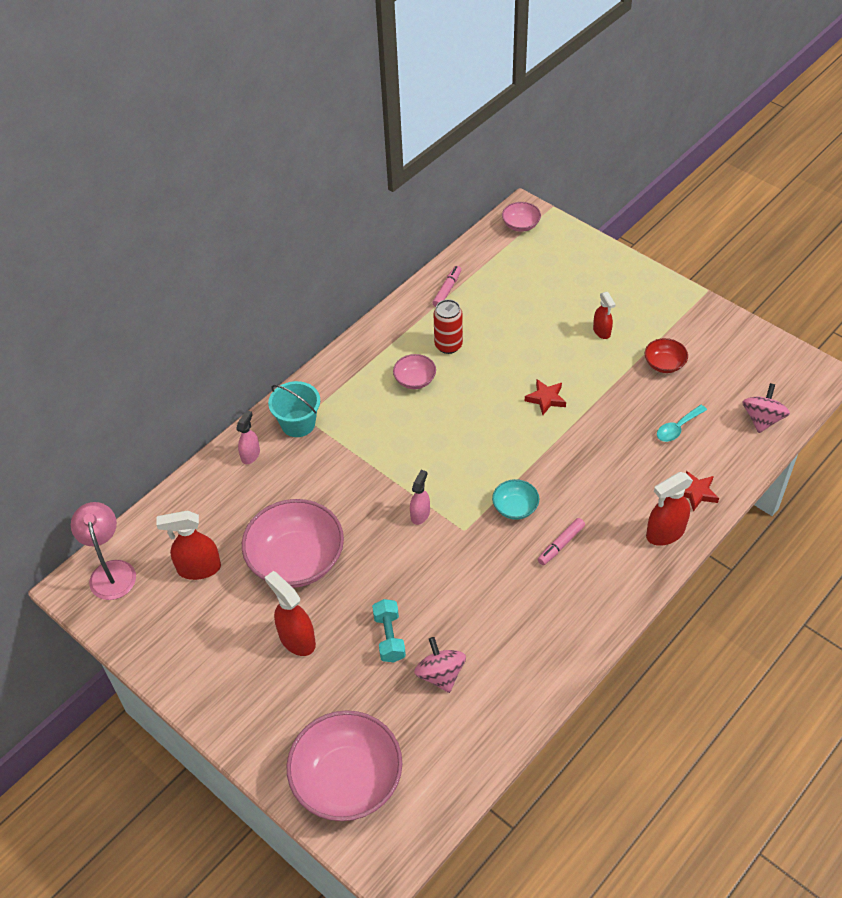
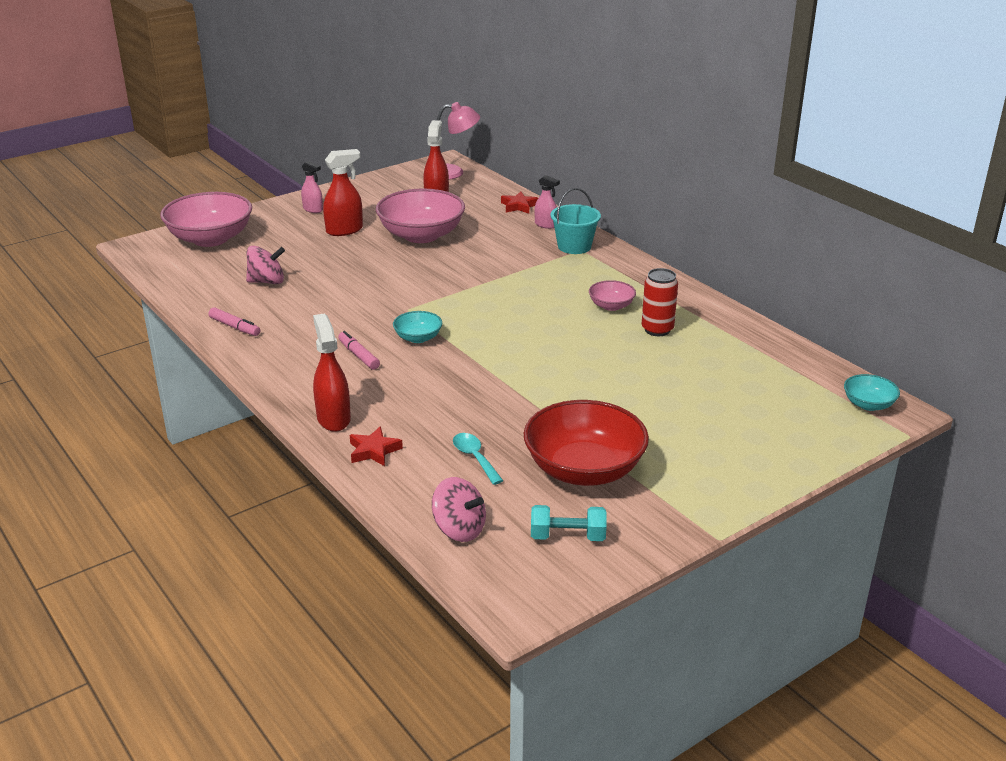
camera: 100 degrees right, 20 degrees down
(389, 637) = (319, 265): turquoise dumbbell -> turquoise dumbbell (567, 536)
(420, 514) = (437, 290): pink spray bottle -> pink spray bottle (313, 209)
(447, 290) = (748, 339): pink marker -> pink marker (235, 327)
(520, 225) = (868, 404): pink bowl -> turquoise bowl
(546, 399) = (556, 377): red star -> red star (519, 206)
(602, 331) = (655, 432): red spray bottle -> none
(664, 364) = (584, 469): red bowl -> red bowl, size x2.10

